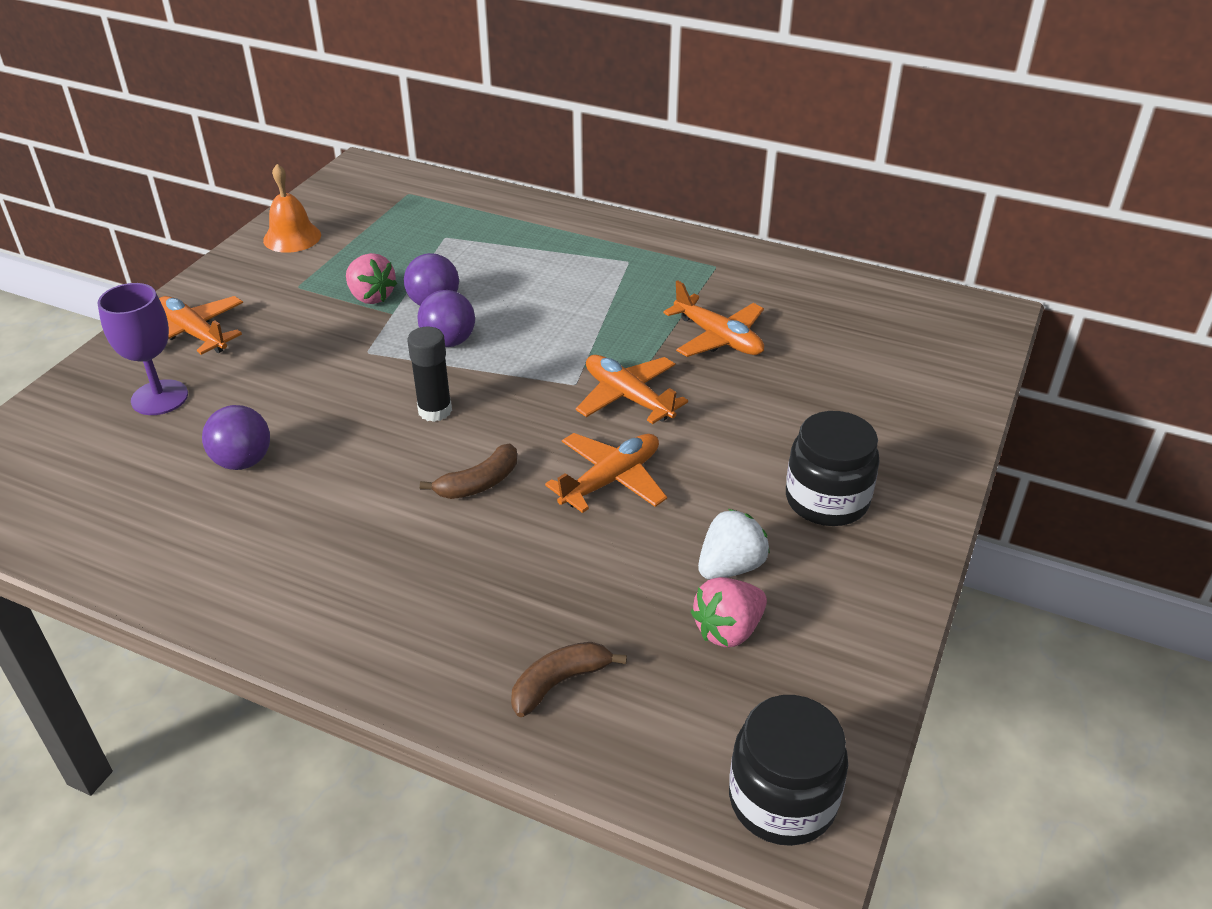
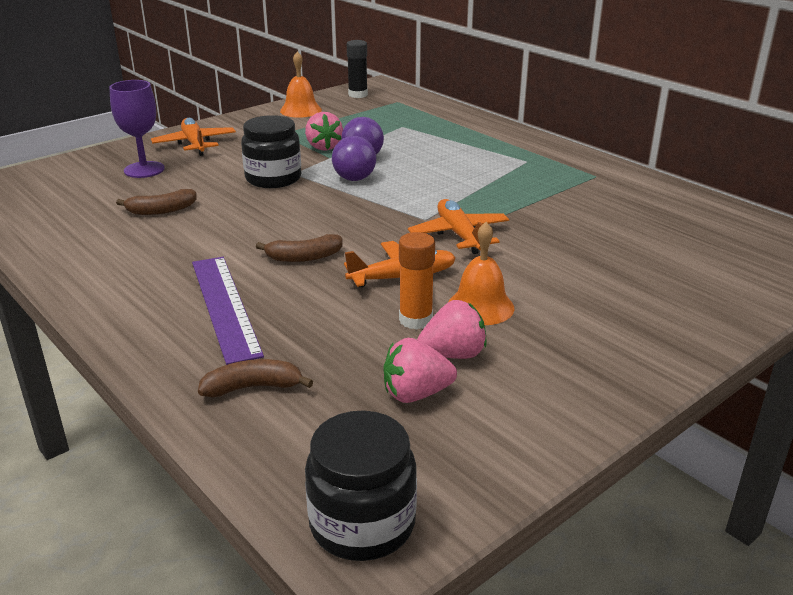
camera: 25 degrees right, 10 degrees down
(243, 461) = (161, 211): purple ball -> brown banana
(435, 410) = (310, 212): black glue stick -> black glue stick (358, 95)
(441, 584) = (224, 306): none -> purple ruler
(663, 533) = (415, 320): none -> orange glue stick
(716, 494) = (480, 306): none -> orange bell
(718, 338) = (563, 216): orange plane -> none
(730, 567) = (453, 354): white strawberry -> pink strawberry
(827, 500) = (574, 334): black jar -> black jar (273, 178)

